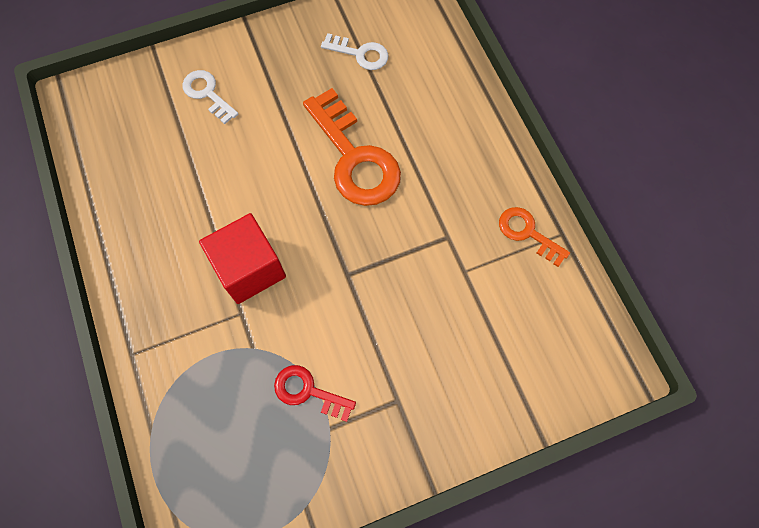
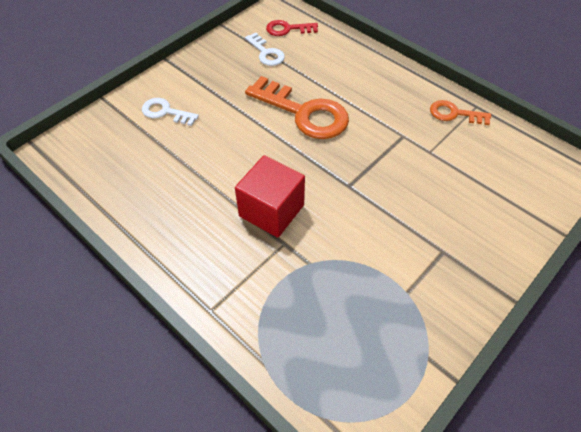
camera: 25 degrees left, 15 degrees down
(308, 391) = (373, 274): red key -> red key (288, 29)
(360, 54) = (266, 53): white key -> white key turned 60 degrees clockwise

